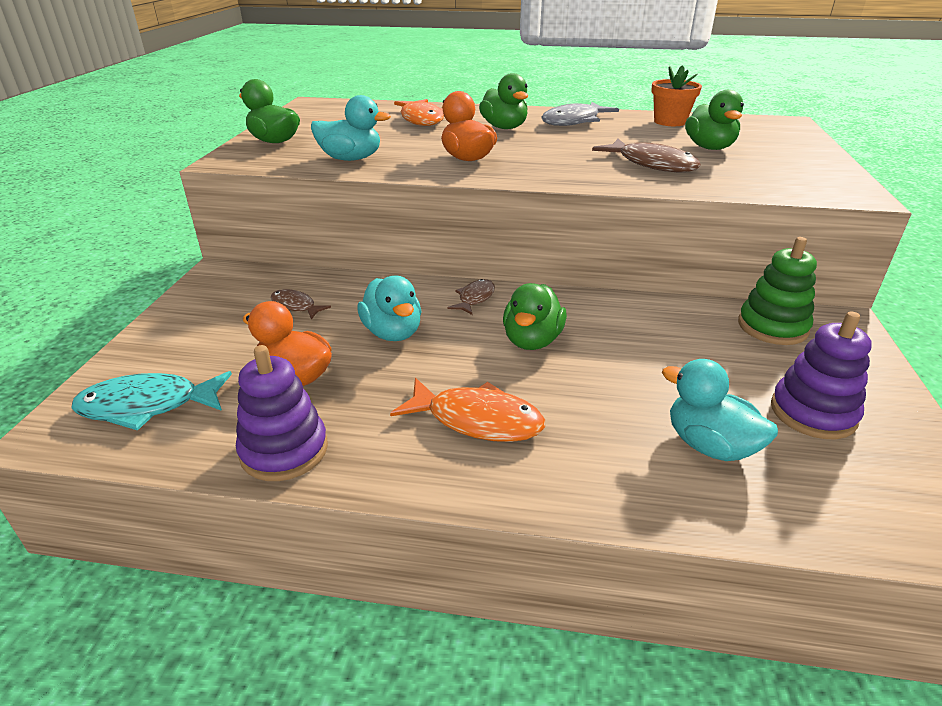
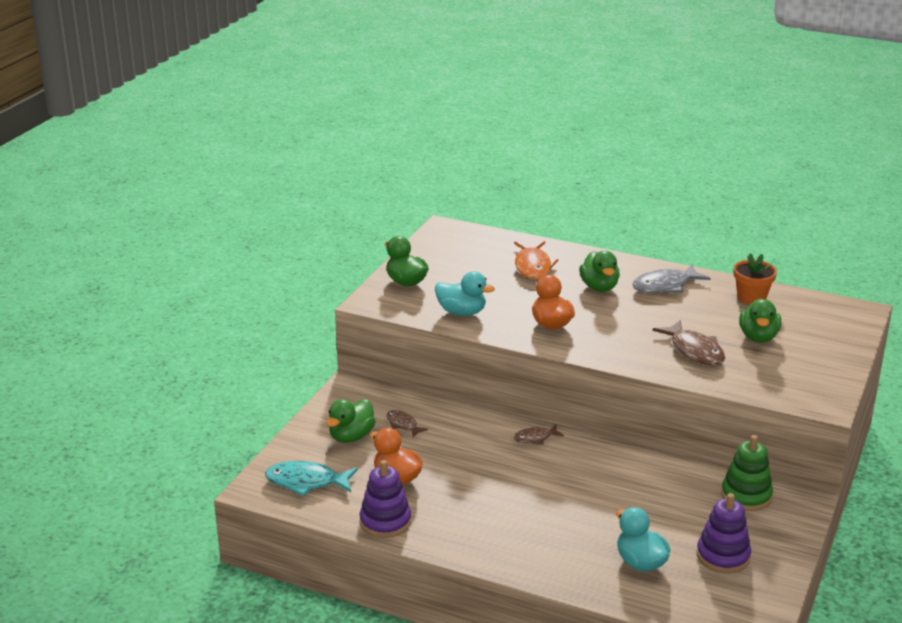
camera: 15 degrees right, 5 degrees down
(393, 333) = (467, 456): turquoise duck -> none
(475, 298) = (535, 438): brown fish -> brown fish turned 150 degrees counterclockwise
(477, 420) = (504, 524): orange fish -> none
(532, 341) = (562, 478): green duck -> green duck (351, 437)

